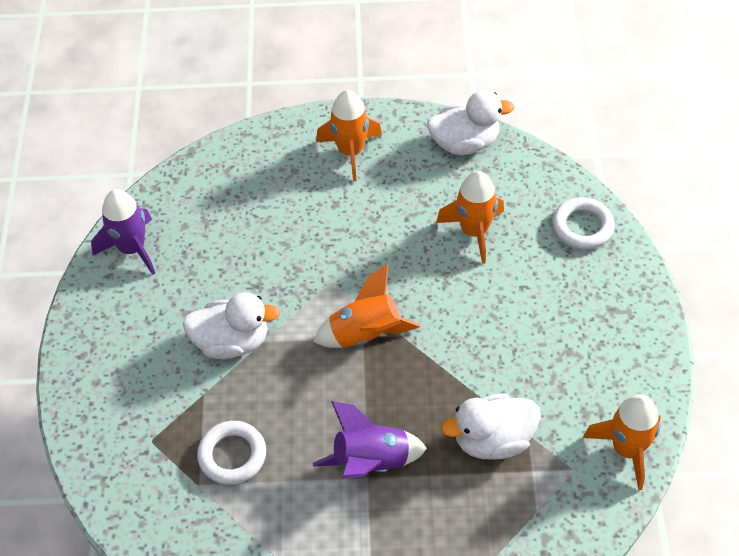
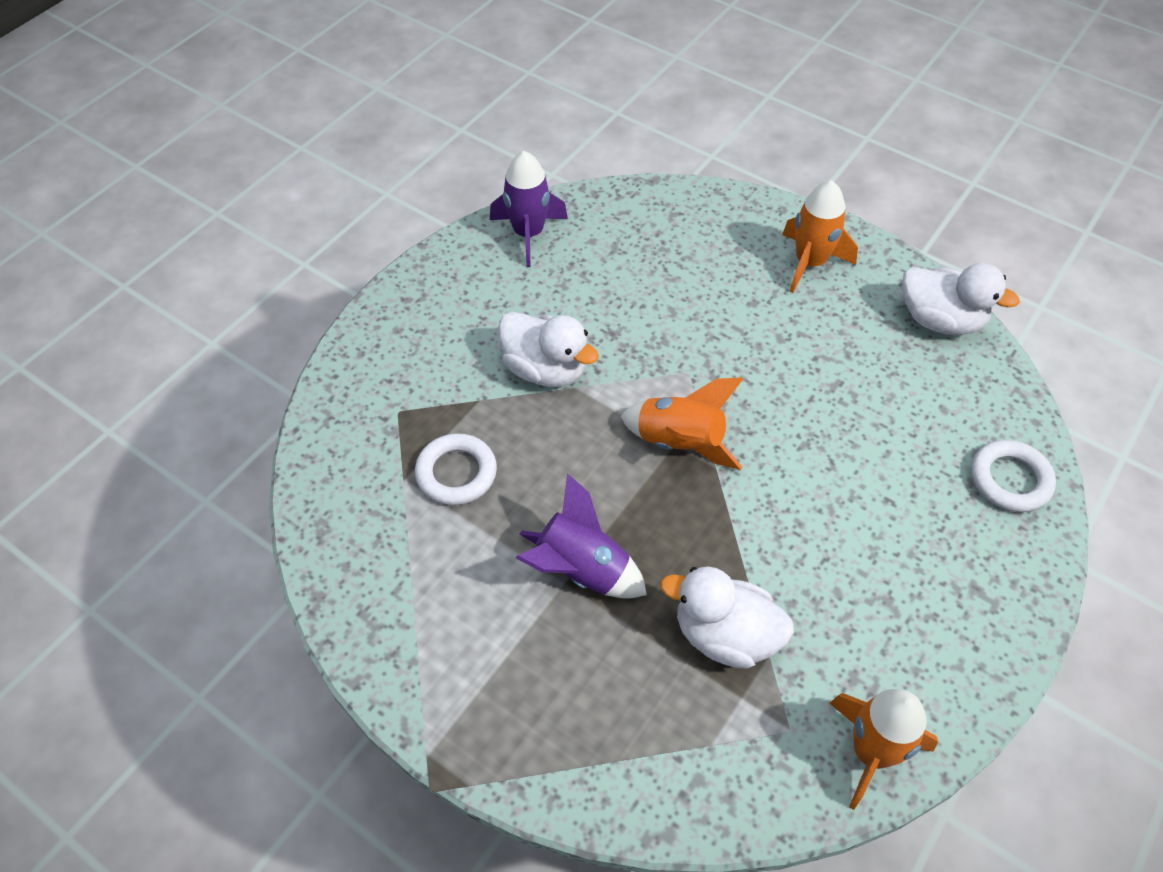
camera: 35 degrees right, 0 degrees up
(474, 231) = (879, 412): orange rocket -> none

